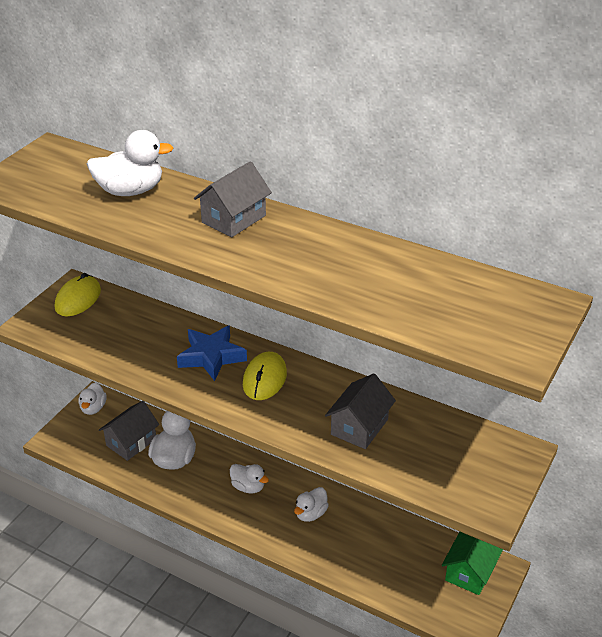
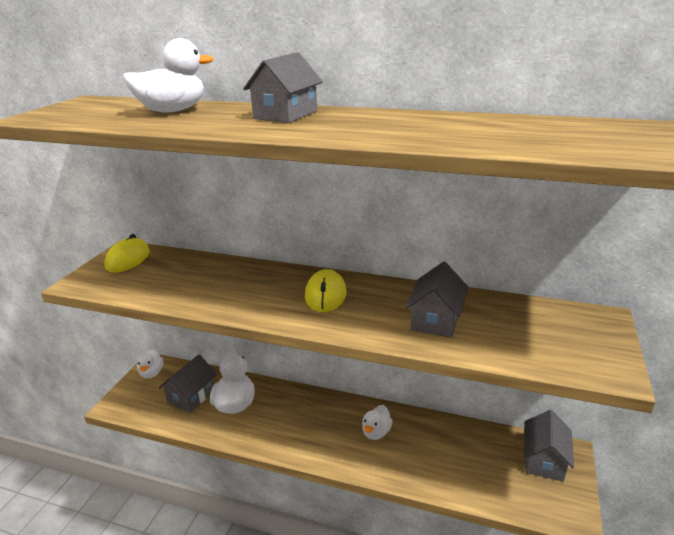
camera: 10 degrees left, 10 degrees down
(211, 357) = (267, 284): blue star -> none
(248, 487) = (310, 418): white duck -> none
(470, 571) = (544, 460): green house -> grey house

